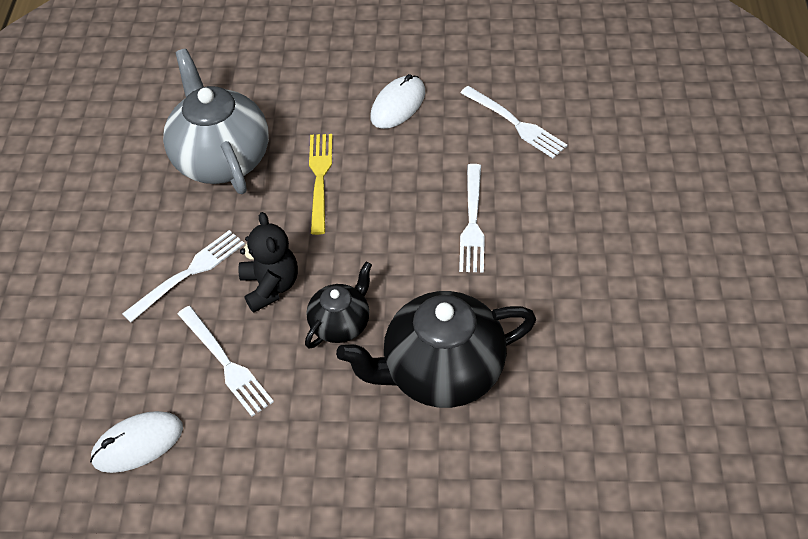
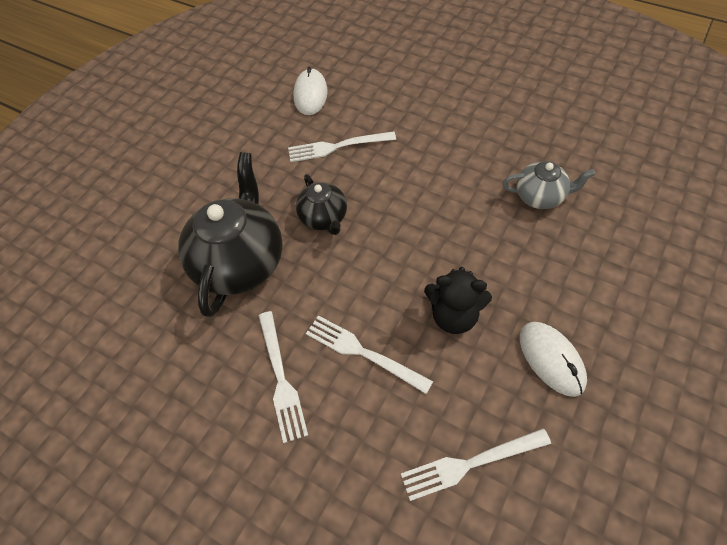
camera: 120 degrees right, 5 degrees up
(189, 273) = (428, 147): white fork -> white fork (281, 379)
(221, 159) = (540, 196): grey teapot -> grey teapot, size x0.54
(270, 286) = (385, 188): black teddy bear -> black teddy bear (454, 315)
(320, 178) = (481, 256): yellow fork -> none

